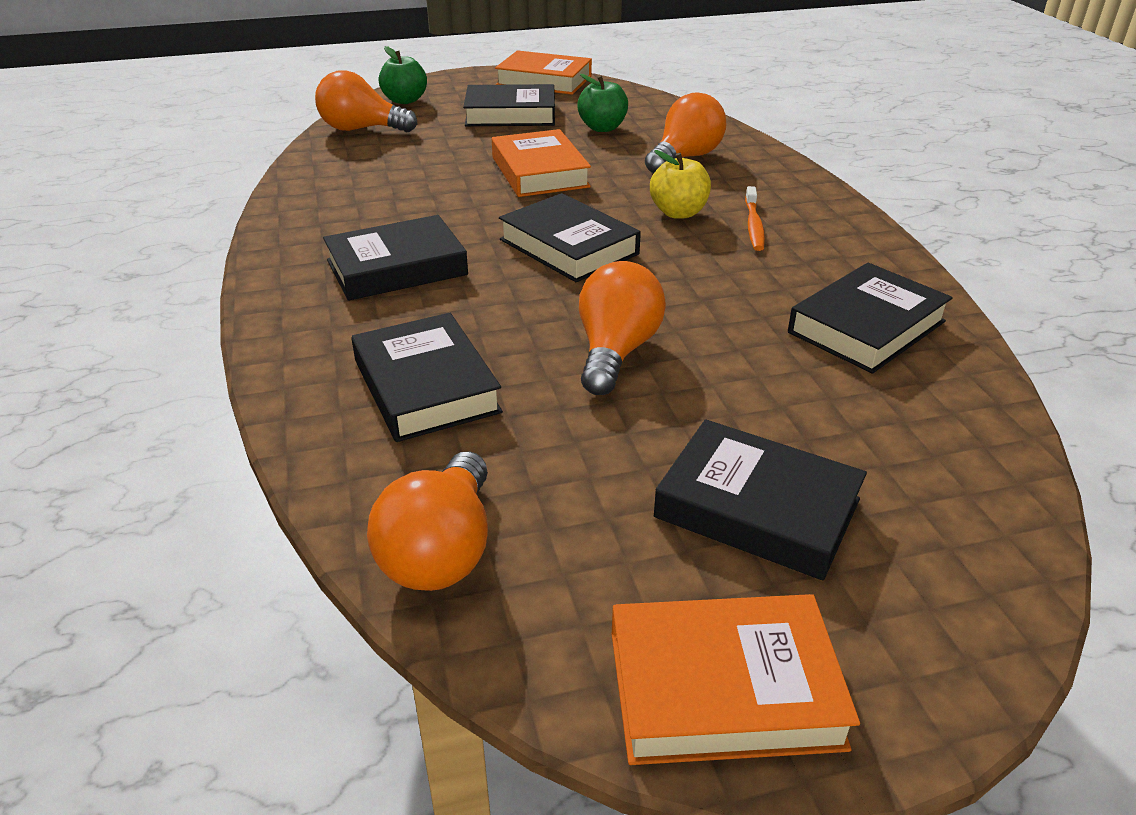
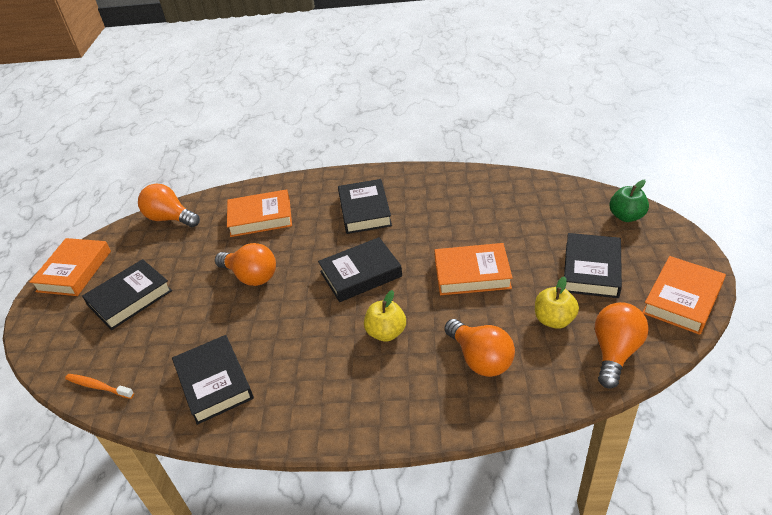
camera: 110 degrees right, 5 degrees up
(361, 129) = (565, 197): orange light bulb -> orange light bulb (615, 352)
(426, 386) = (260, 217): black book -> orange book
(602, 128) = (554, 320): green apple -> yellow apple
(754, 225) = (353, 368): orange toothbrush -> orange toothbrush (98, 386)

